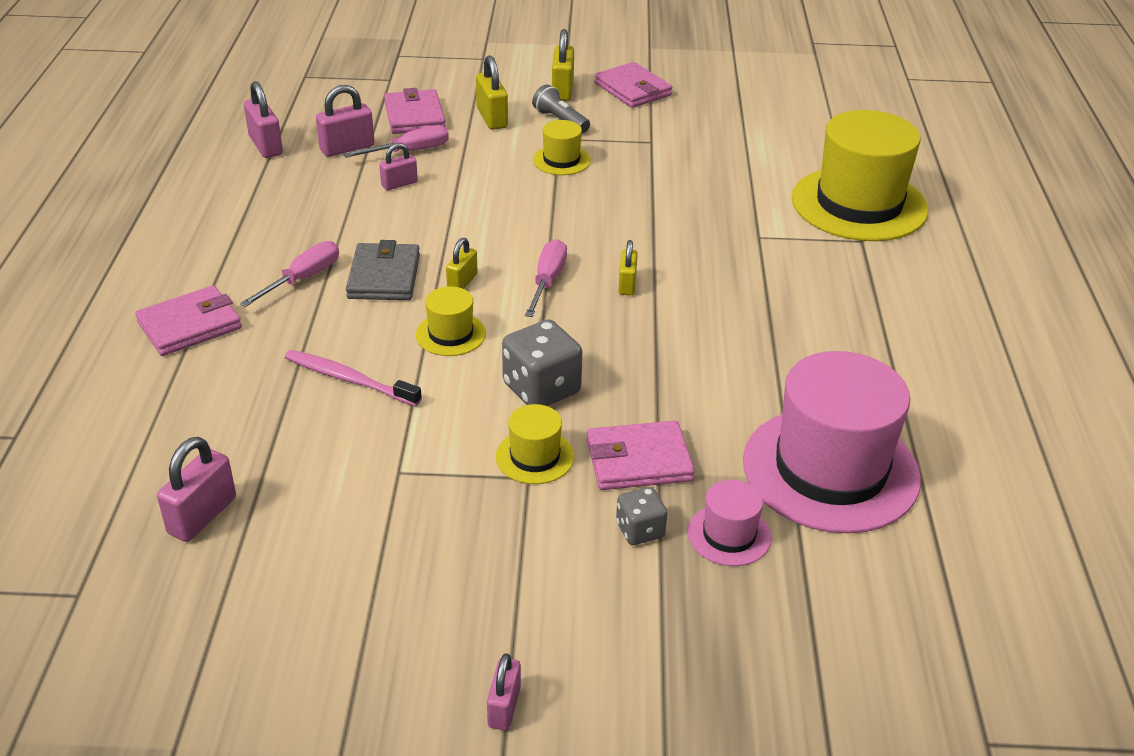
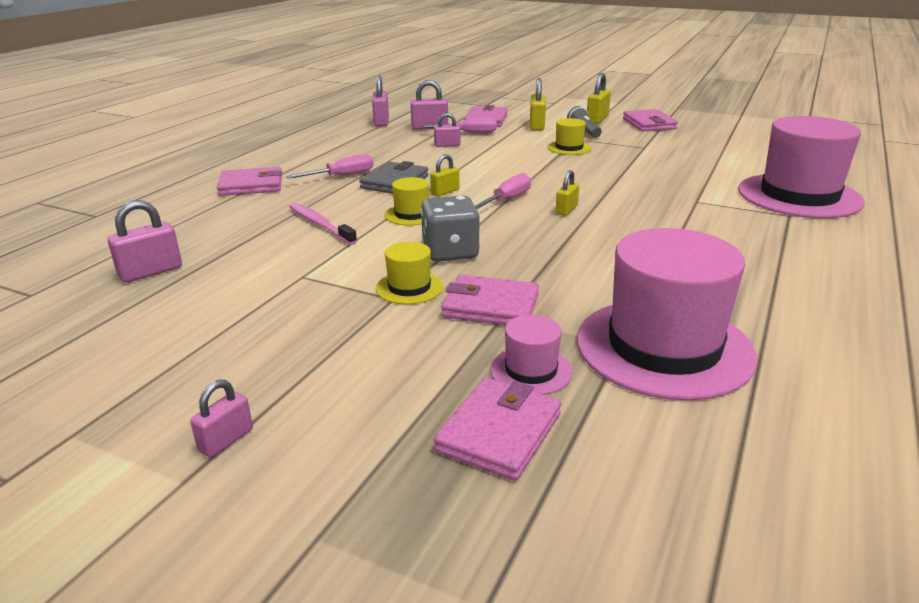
camera: 25 degrees right, 10 degrees down
(640, 530) = (453, 349): grey dice -> none
(744, 615) = (499, 432): none -> pink wallet
(859, 204) = (799, 196): yellow hat -> pink hat

